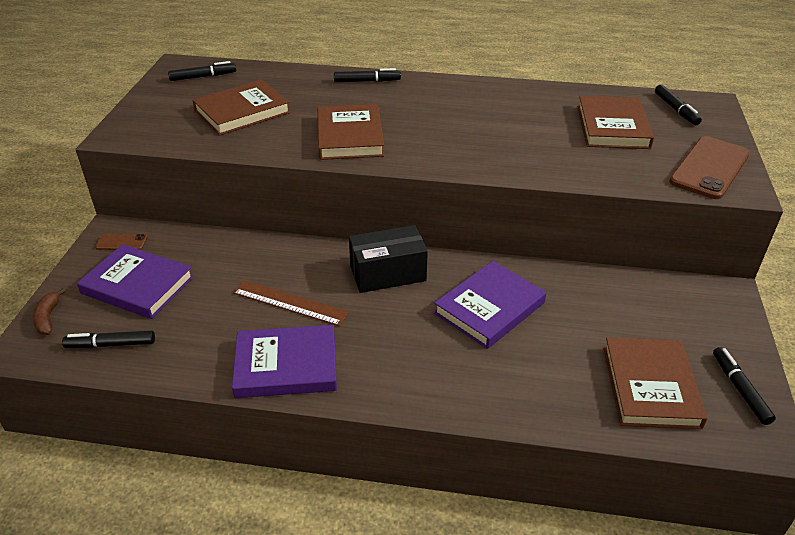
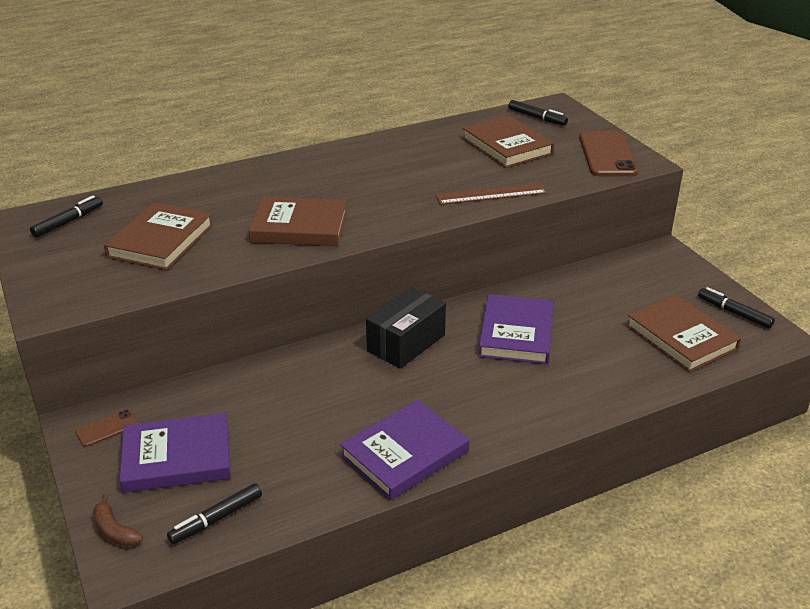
camera: 35 degrees left, 5 degrees down
(290, 303) = (348, 404): brown ruler -> brown ruler (491, 194)
(349, 136) = (299, 227): brown book -> brown book turned 45 degrees counterclockwise
(367, 81) = (252, 173): black marker -> none

